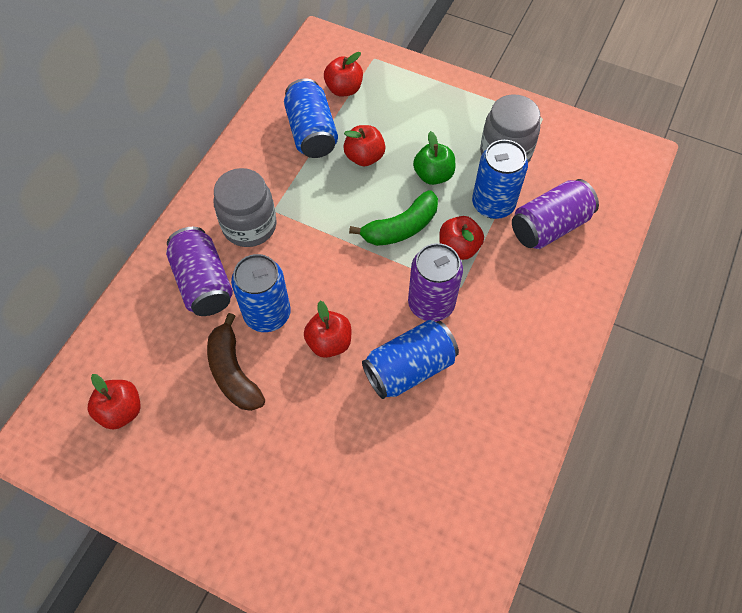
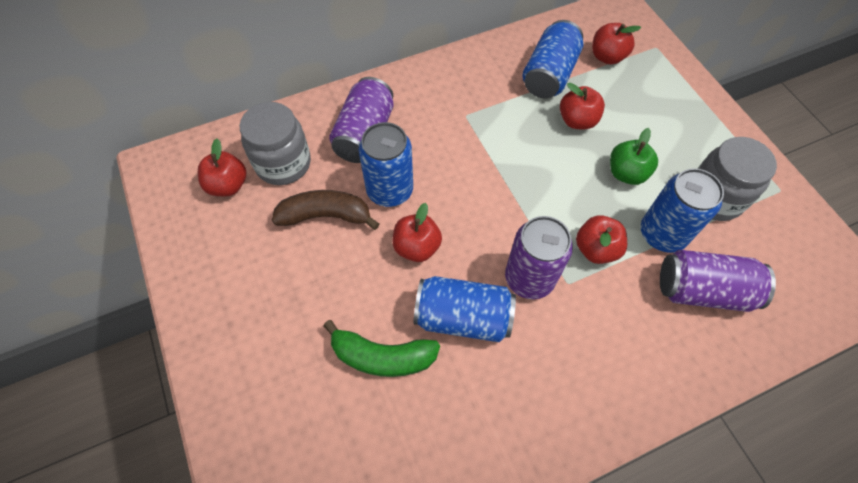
camera: 40 degrees right, 0 degrees up
(233, 372) = (326, 216): brown banana -> brown banana turned 75 degrees clockwise
(249, 226) = (436, 115): grey jar -> grey jar (283, 163)
(401, 228) = (558, 198): green banana -> green banana (382, 357)

